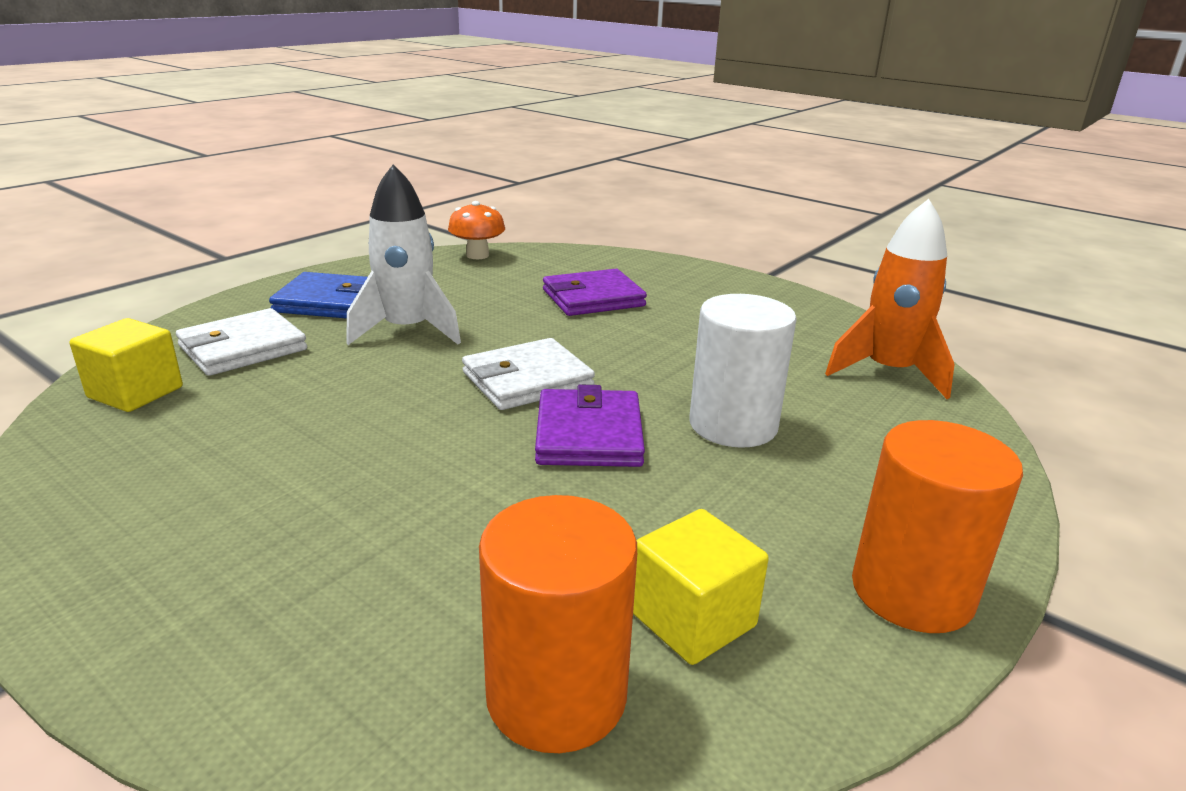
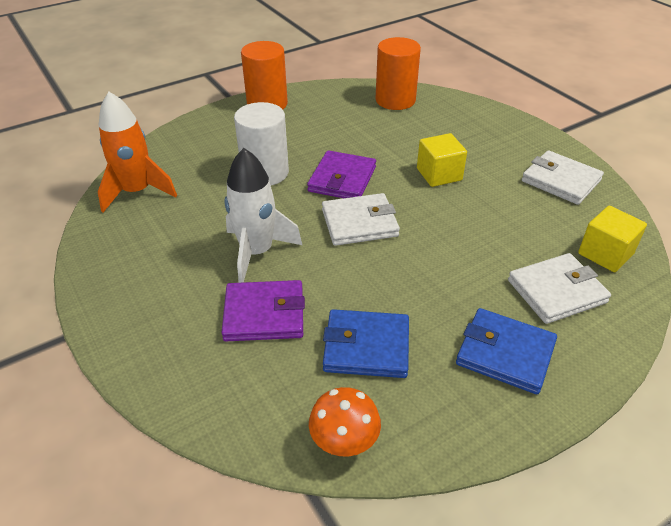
camera: 160 degrees left, 15 degrees up
(127, 499) = (560, 181): none -> white wallet
(407, 330) = (433, 292): white rocket -> white rocket (257, 252)
(476, 292) = (366, 347): none -> blue wallet
(692, 619) = (345, 109): yellow cube -> yellow cube (439, 174)

